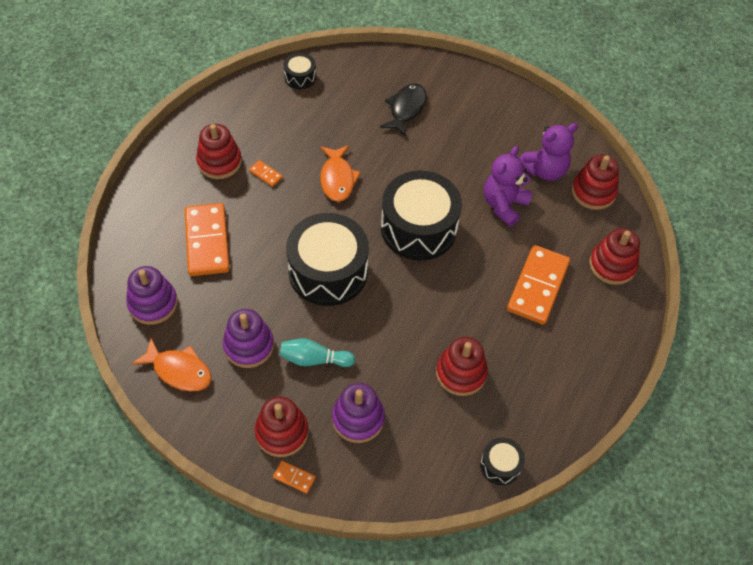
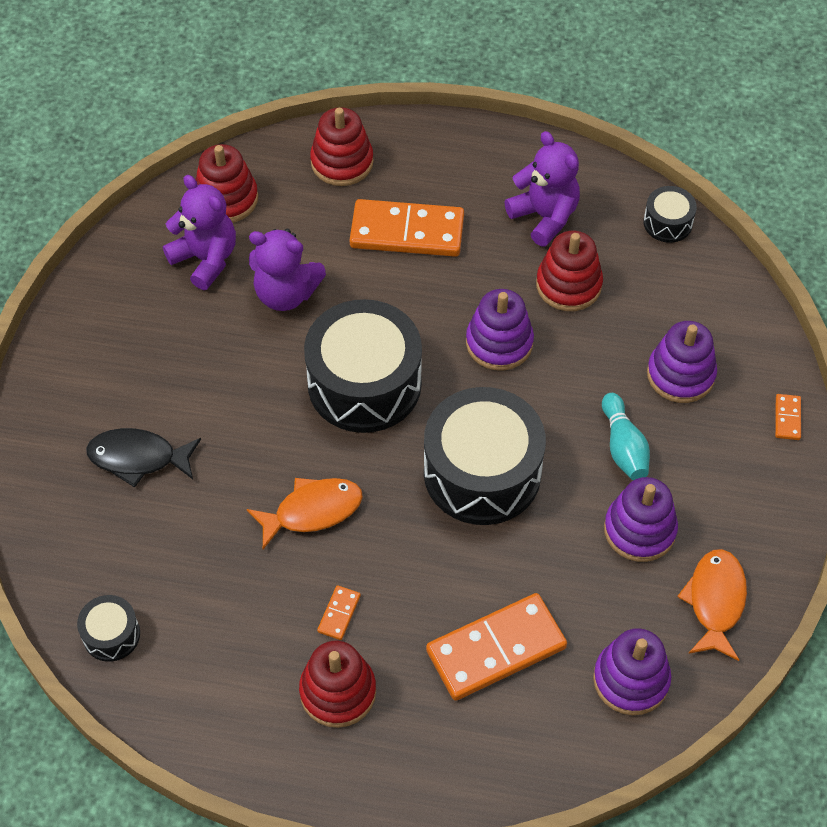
camera: 105 degrees left, 0 degrees up
(282, 432) = (739, 450): red stacking toy -> none
(425, 313) = (499, 343): none -> purple stacking toy
(529, 379) = (544, 217): none -> purple teddy bear

